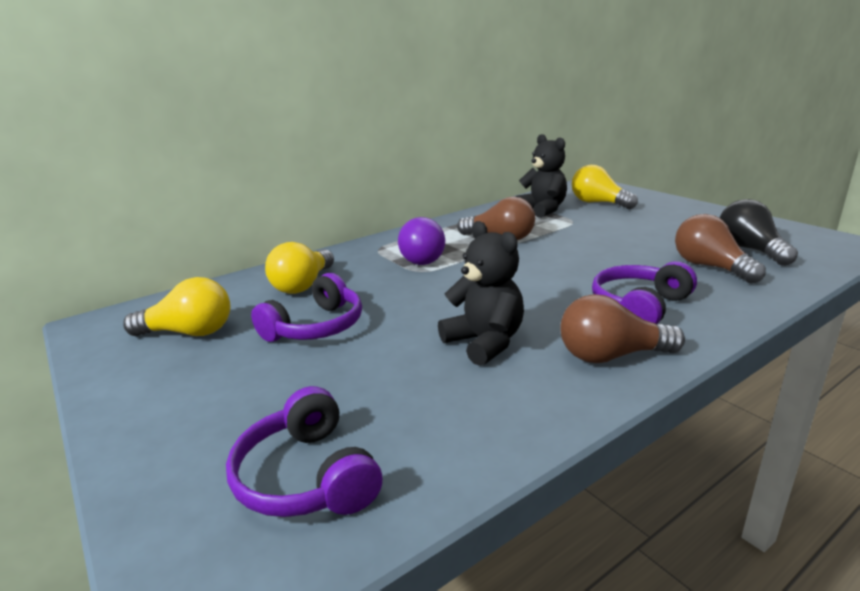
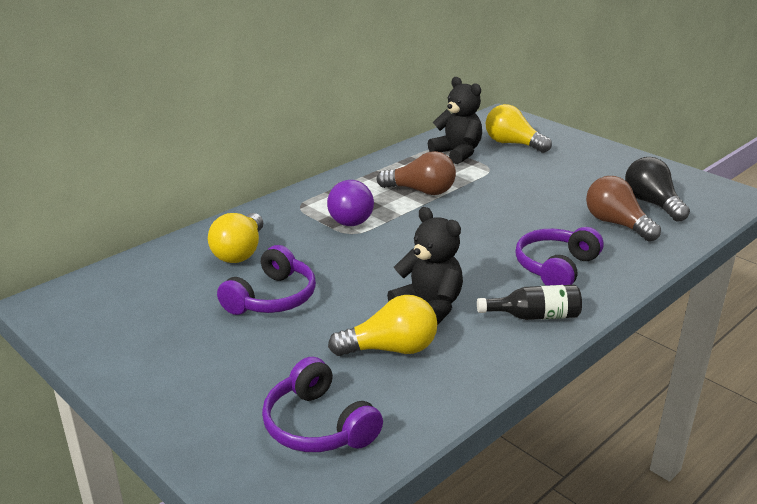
camera: 10 degrees left, 5 degrees up
(189, 333) = (152, 308): yellow light bulb -> yellow light bulb (391, 349)
(611, 356) = (534, 316): brown light bulb -> black bottle

